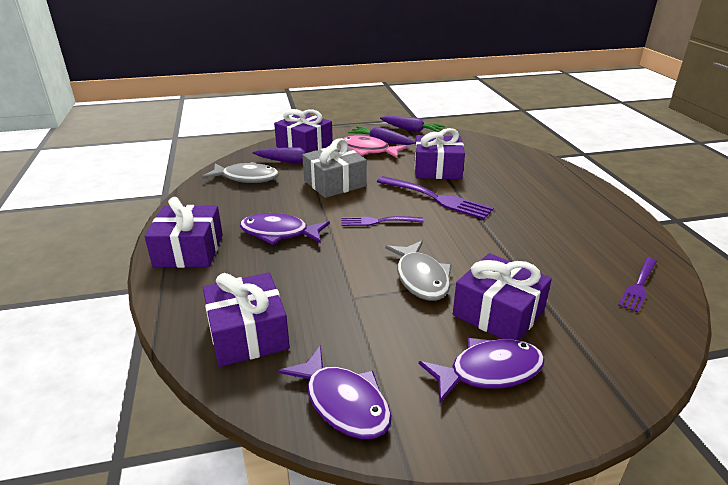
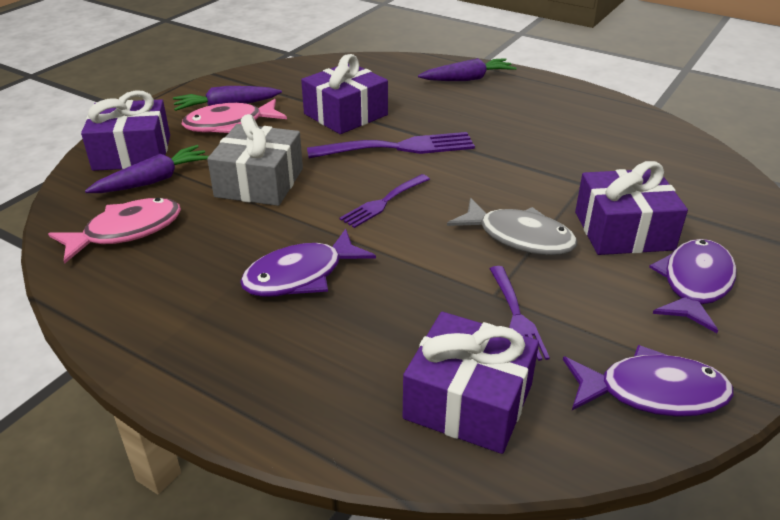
camera: 45 degrees left, 5 degrees up
(189, 250) = (224, 364): purple gift -> none
(246, 178) = (126, 231): grey fish -> pink fish
(411, 130) = (238, 78): purple carrot -> purple carrot (467, 79)
(639, 286) = (668, 149): purple fork -> purple fork (517, 317)

